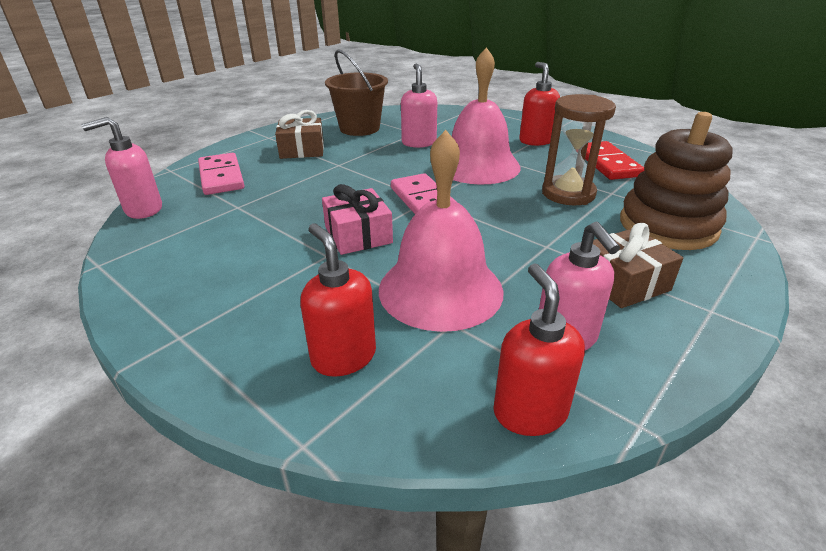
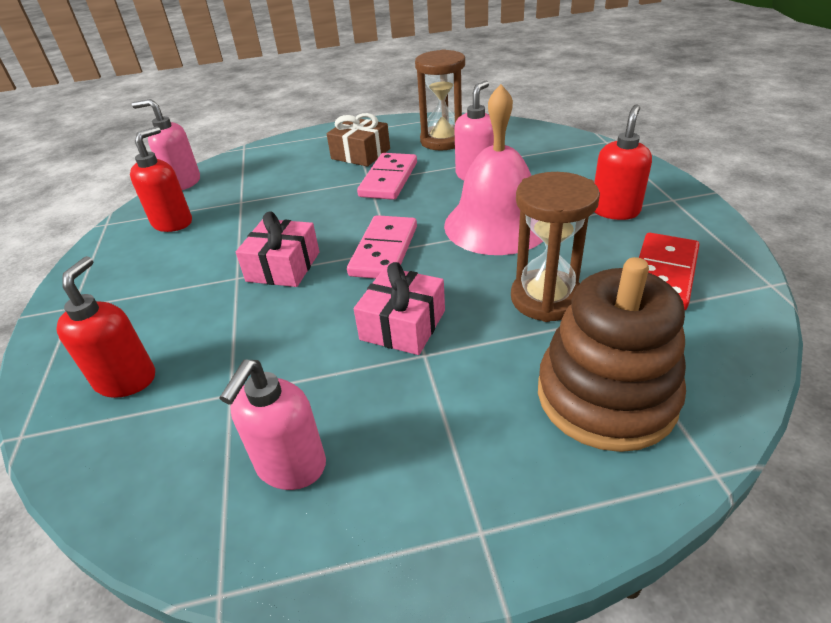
camera: 40 degrees right, 5 degrees up
(221, 177) = (267, 166): pink domino -> pink domino (389, 179)
(359, 128) = (443, 141): brown bucket -> brown hourglass
(440, 289) = (267, 355): pink bell -> none
(507, 236) = (403, 325): none -> pink gift
(529, 412) = (164, 515): red soap dispenser -> red soap dispenser (173, 223)
(623, 282) = (436, 439): brown gift -> none

